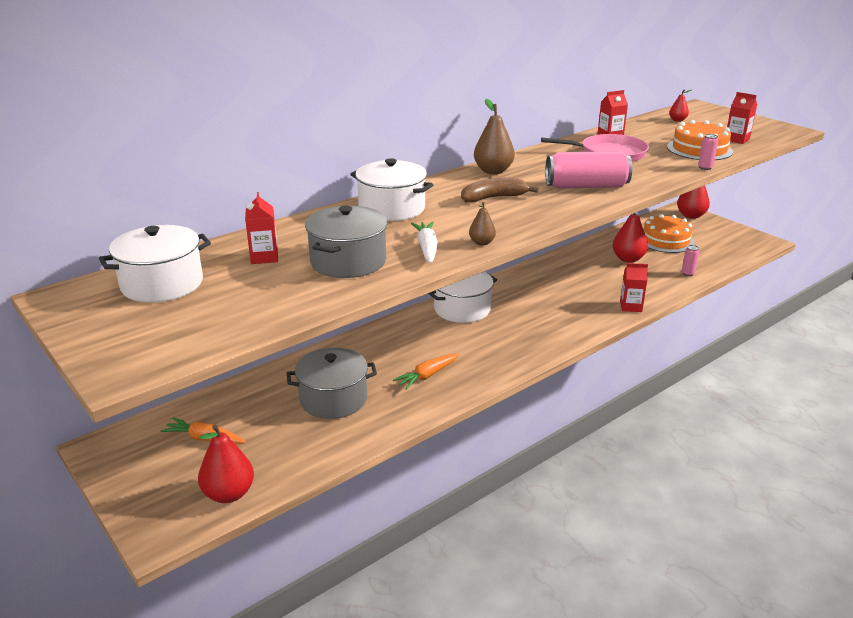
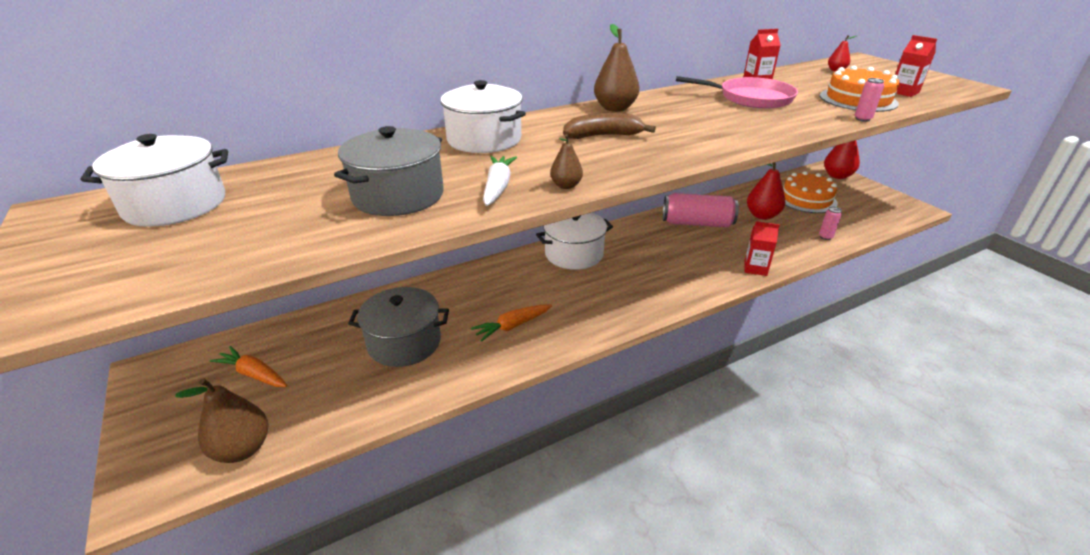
camera: 10 degrees right, 5 degrees up
(229, 494) = (242, 449): red pear -> brown pear
(264, 257) = (309, 183): red carton -> none
(586, 186) = (715, 130): pink can -> pink can (697, 223)

